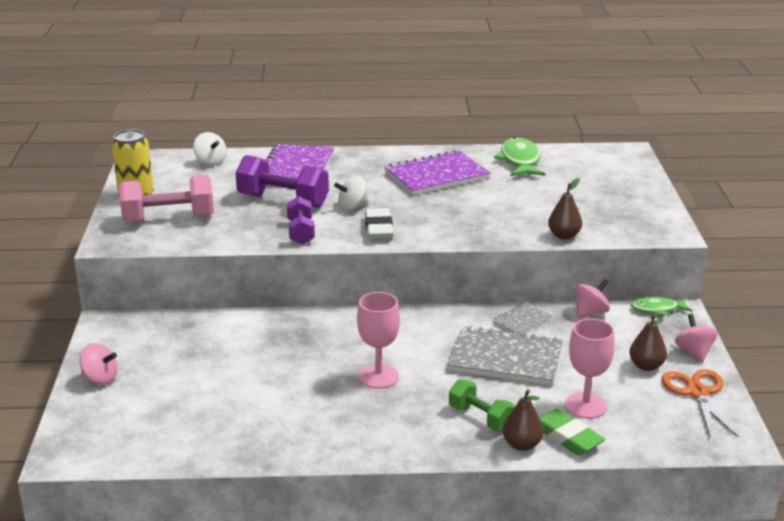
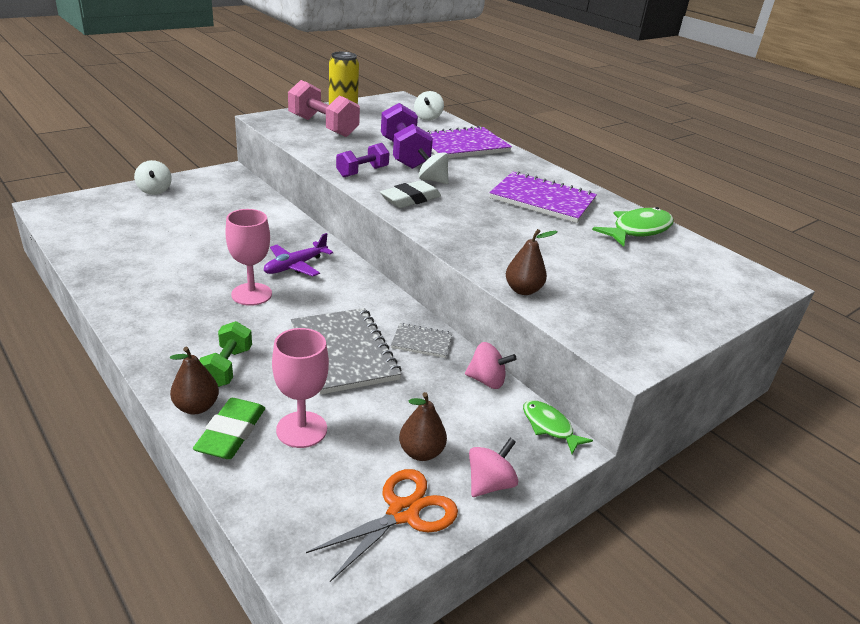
camera: 50 degrees right, 5 degrees up
(100, 379) = (155, 190): pink spinning top -> white spinning top
(351, 341) = (295, 266): none -> purple plane

